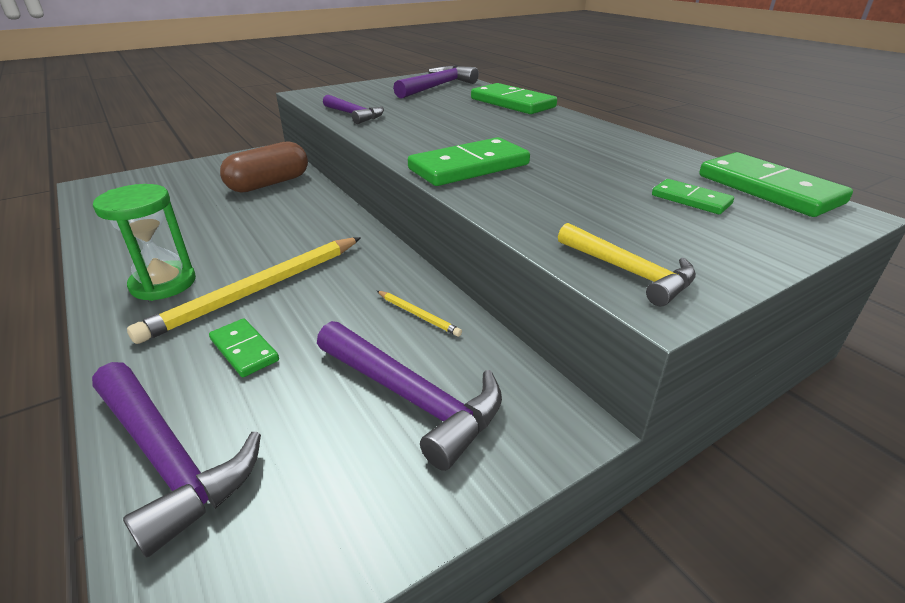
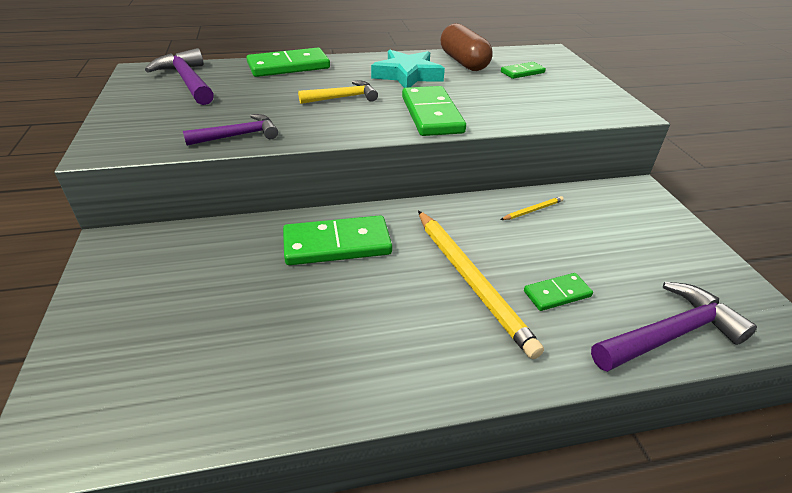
camera: 70 degrees left, 5 degrees up
(163, 283) = (432, 343): green hourglass -> none
(269, 184) = (227, 254): brown capsule -> brown capsule (463, 62)
(412, 398) = (618, 230): purple hammer -> none
(565, 143) = (407, 75): none -> turquoise star
(628, 272) = (602, 110): yellow hammer -> yellow hammer (343, 98)
(768, 189) = (517, 53): green domino -> green domino (337, 244)

